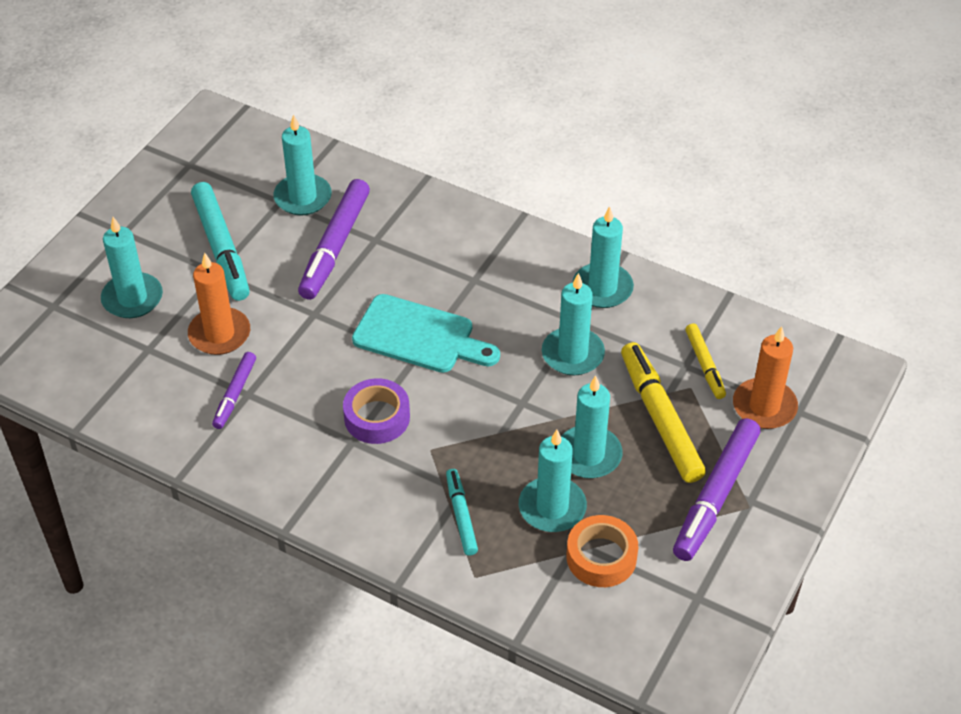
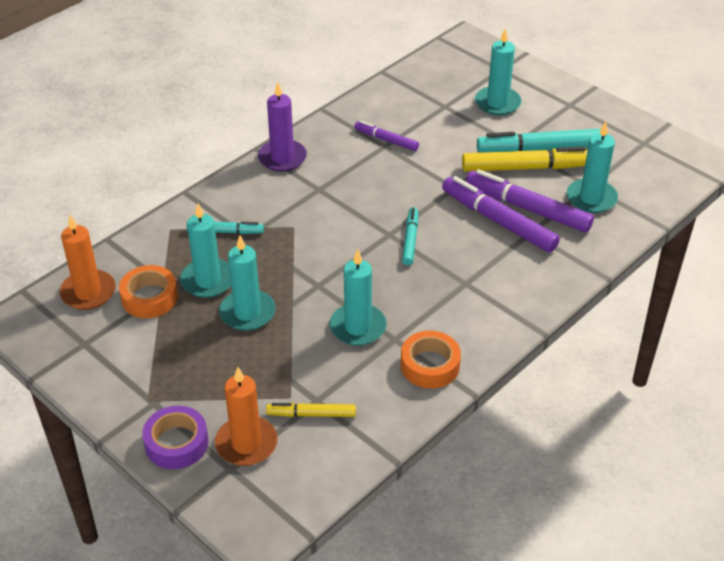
camera: 105 degrees right, 5 degrees down
(219, 334) = (448, 139): orange candle -> orange candle (88, 292)
(298, 495) = (282, 158): none -> purple candle
(377, 417) = (336, 204): purple tape -> purple tape (176, 443)
(420, 336) = (410, 240): turquoise cutting board -> turquoise marker
(602, 288) = (430, 365): turquoise candle -> orange tape
(660, 418) = (264, 367): yellow marker -> yellow marker (526, 168)
(715, 496) = (169, 381): purple marker -> purple marker (498, 221)

